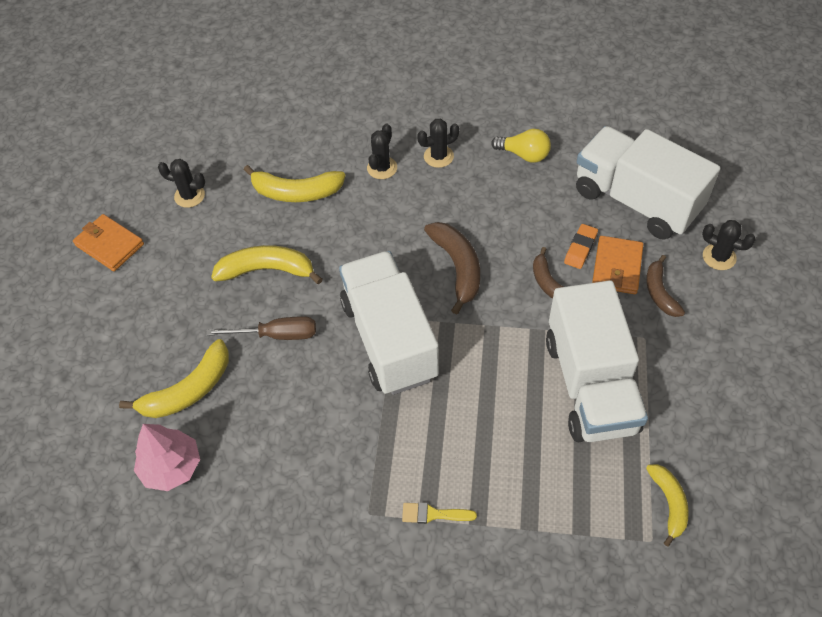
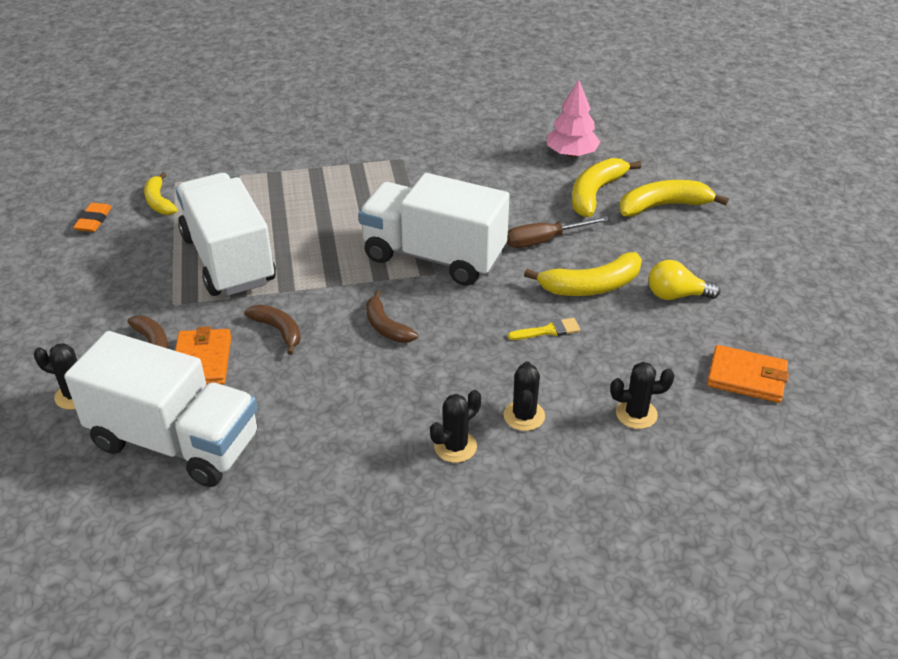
camera: 160 degrees right, 15 degrees down
(109, 245) = (775, 276): orange wallet -> orange wallet (746, 377)
(189, 196) = (736, 337): black cactus -> black cactus (636, 414)
(296, 192) = (614, 366): yellow banana -> yellow banana (663, 206)
(389, 339) = (434, 256): white truck -> white truck turned 150 degrees clockwise
(433, 514) = (351, 166): yellow brush -> yellow brush (548, 331)
(457, 267) = (386, 327): brown banana -> brown banana, size x0.64
(524, 155) = (336, 474): yellow light bulb -> yellow light bulb (676, 295)
(580, 248) = (246, 372): orange eraser -> orange eraser (93, 221)

